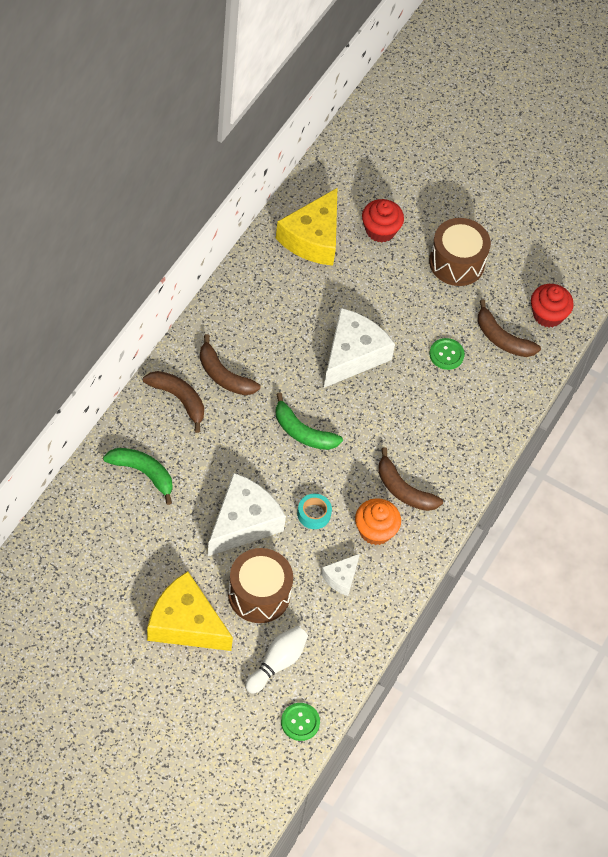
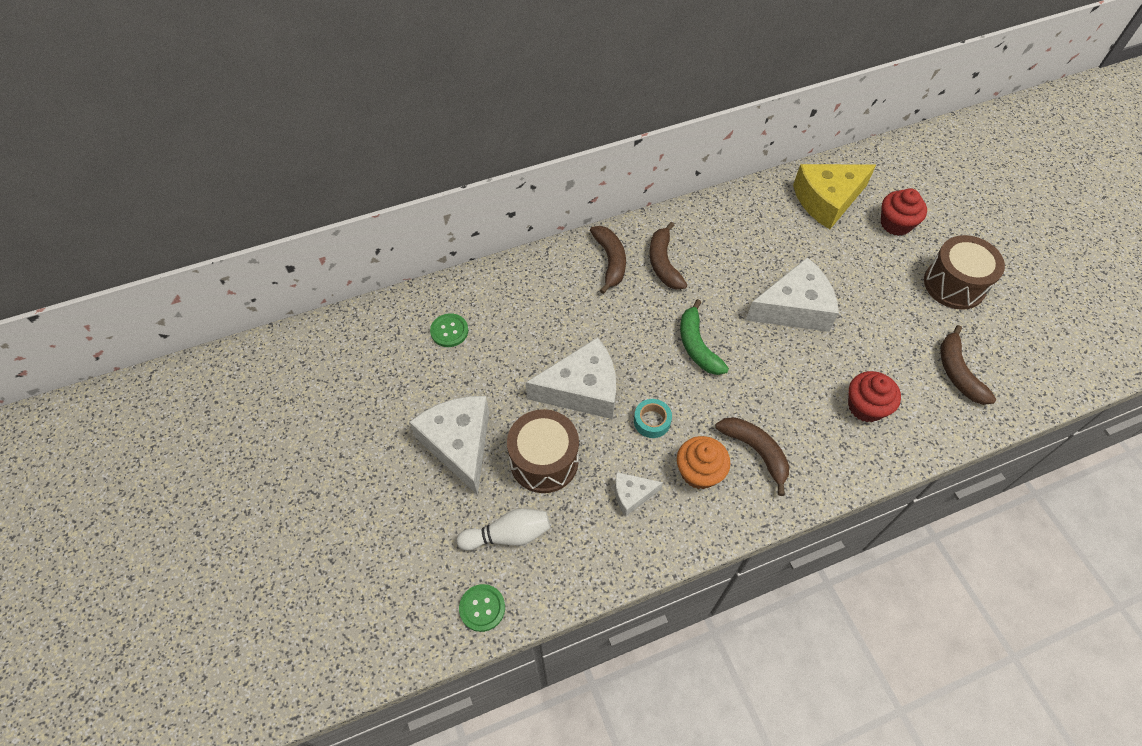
camera: 45 degrees right, 0 degrees up
(143, 473) = (532, 300): green banana -> none
(185, 623) = (459, 444): yellow cheese -> white cheese
(403, 490) = (756, 451): brown banana -> brown banana turned 150 degrees clockwise
(446, 354) = (888, 356): green button -> green button (449, 331)
(547, 315) = (1023, 377): red cupcake -> red cupcake (865, 406)

